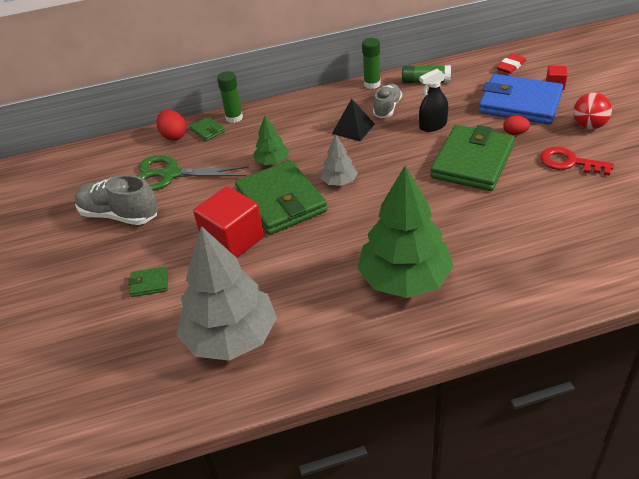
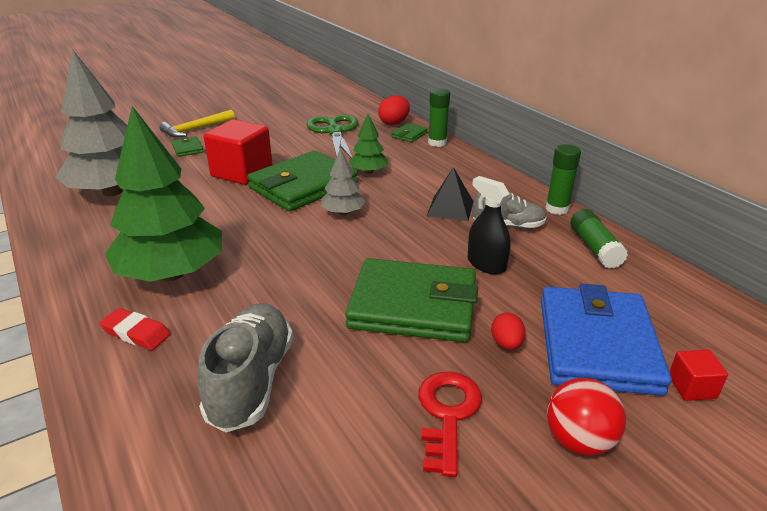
camera: 70 degrees right, 10 degrees down
(94, 279) = (195, 129): none -> yellow hammer
(119, 215) = (275, 123): grey shoe -> grey shoe (251, 381)
(511, 66) = (711, 328): red eraser -> red eraser (136, 333)

